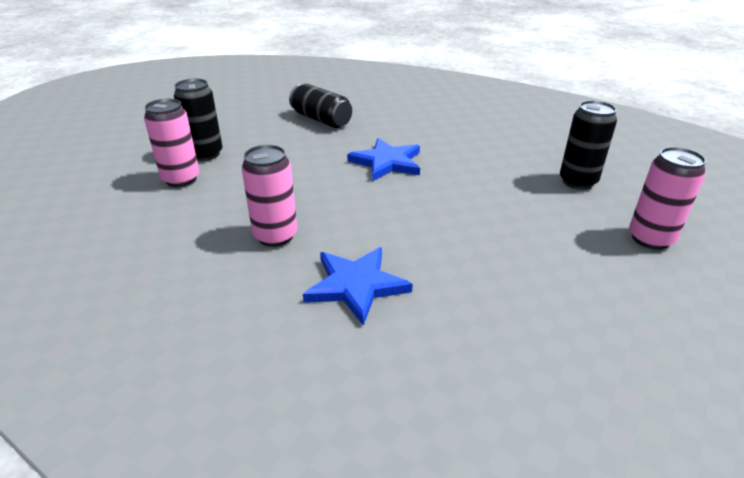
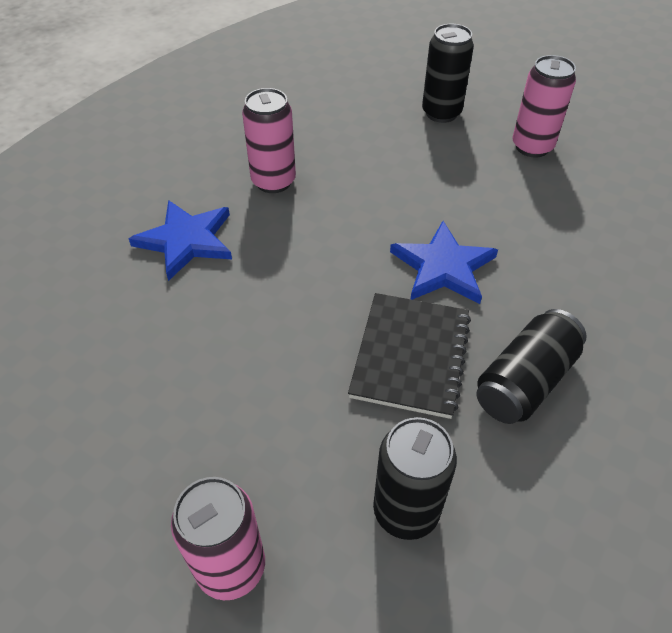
camera: 90 degrees right, 15 degrees up
(181, 179) = (382, 106): pink can -> pink can (532, 147)
(321, 119) = (567, 197): black can -> black can (525, 381)
(468, 176) = (411, 356): none -> black notebook

